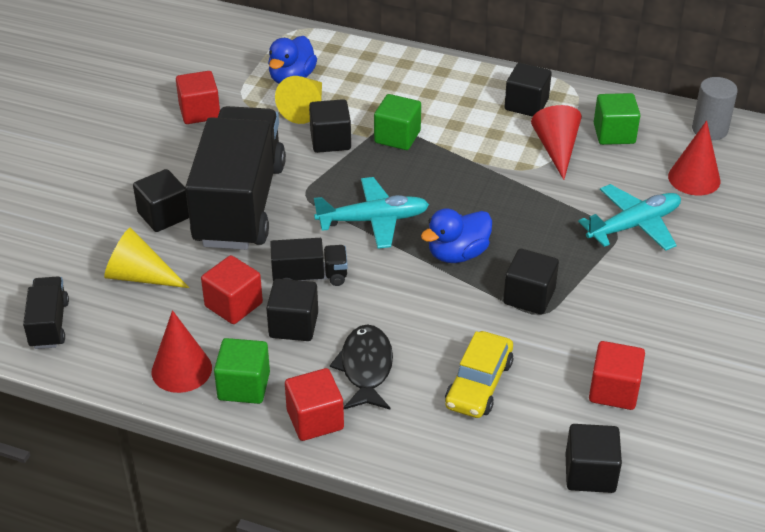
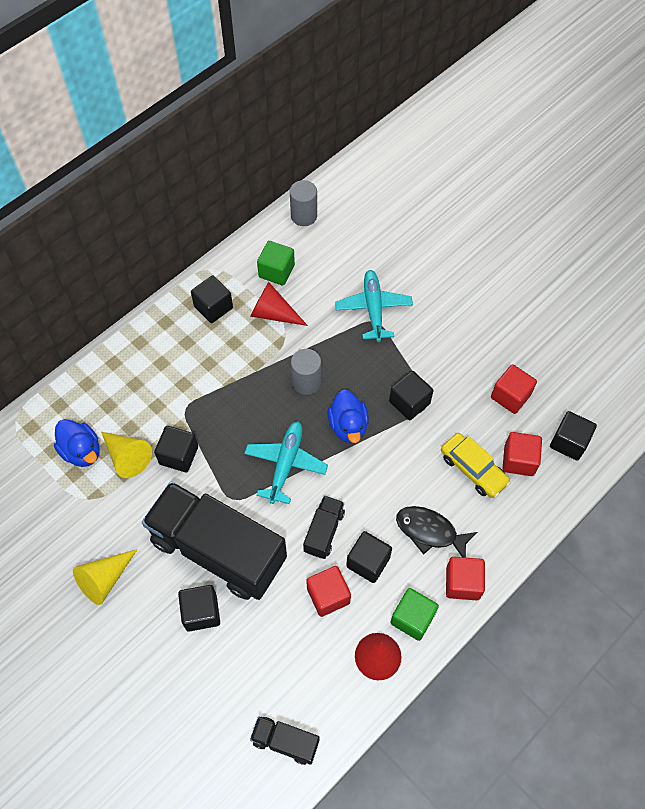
camera: 65 degrees left, 20 degrees up
(140, 276) = (264, 654): yellow cone -> yellow cone (105, 579)
(199, 112) = (84, 538): red cube -> red cube (518, 460)
(397, 137) = (201, 407): green cube -> none
(489, 203) = (306, 382): none -> grey cylinder
(694, 178) = (346, 251): red cone -> none

